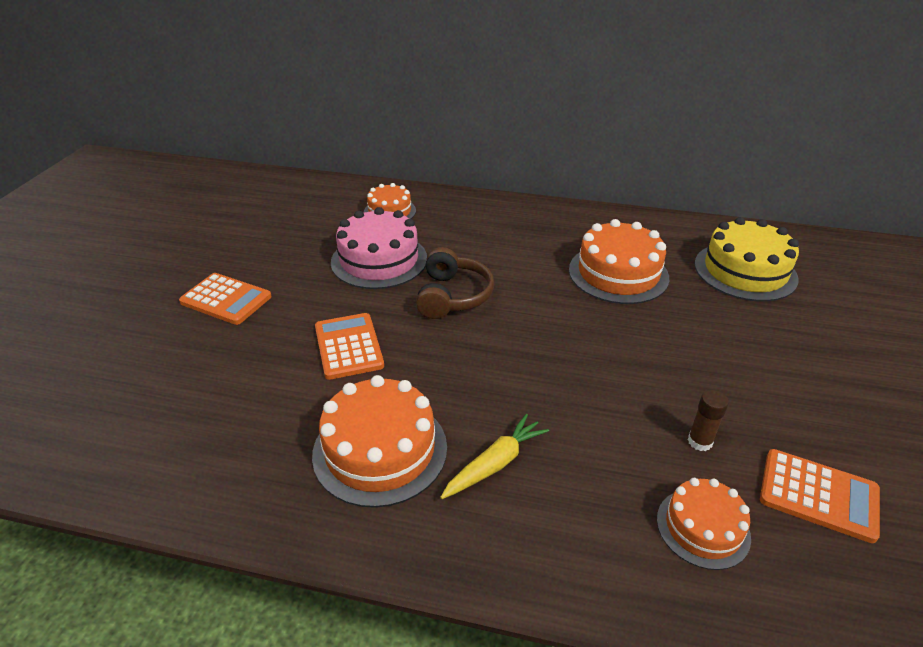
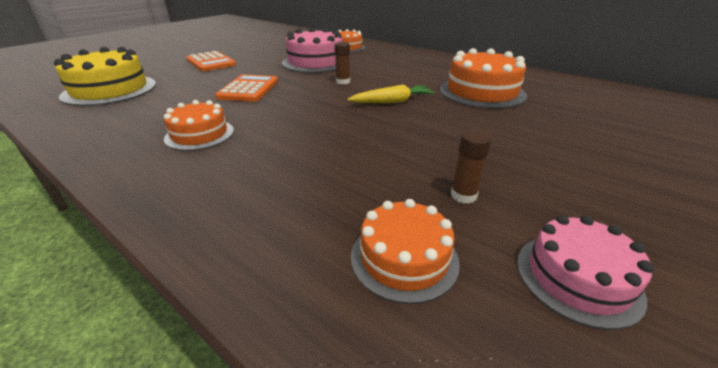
camera: 25 degrees right, 5 degrees down
(380, 450) = (199, 134): orange cake -> orange cake, size x0.61
(452, 296) = (343, 82): brown headphones -> brown glue stick
(495, 463) = (266, 161): yellow carrot -> yellow carrot (392, 102)
(745, 271) = (606, 109): yellow cake -> yellow cake (110, 90)
(818, 495) = (577, 277): orange calculator -> pink cake

